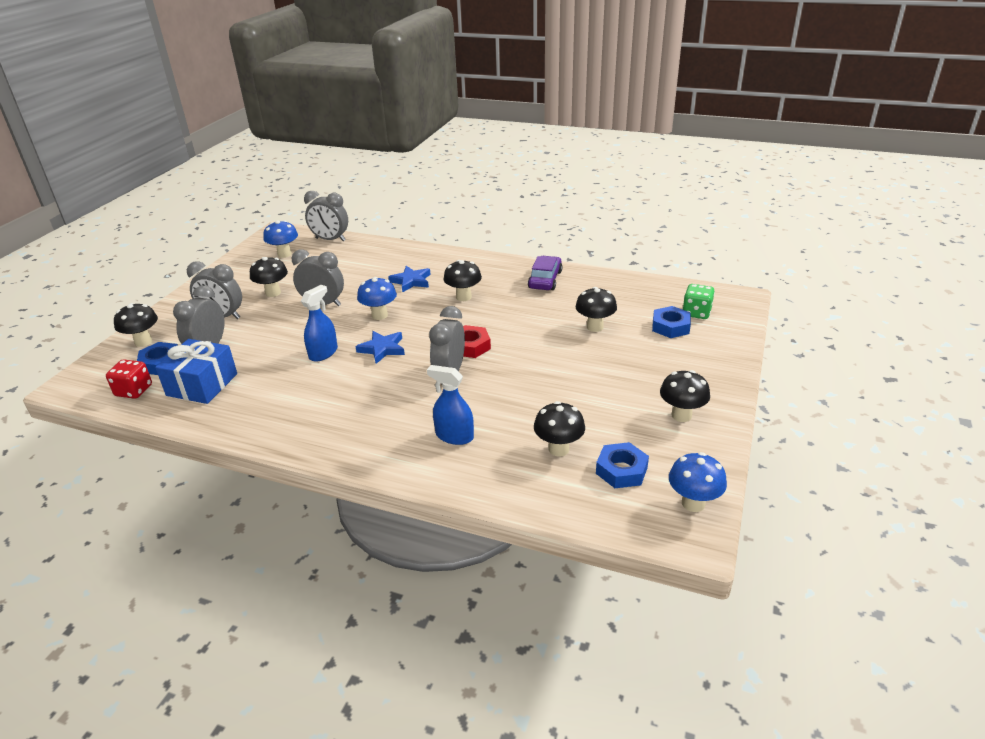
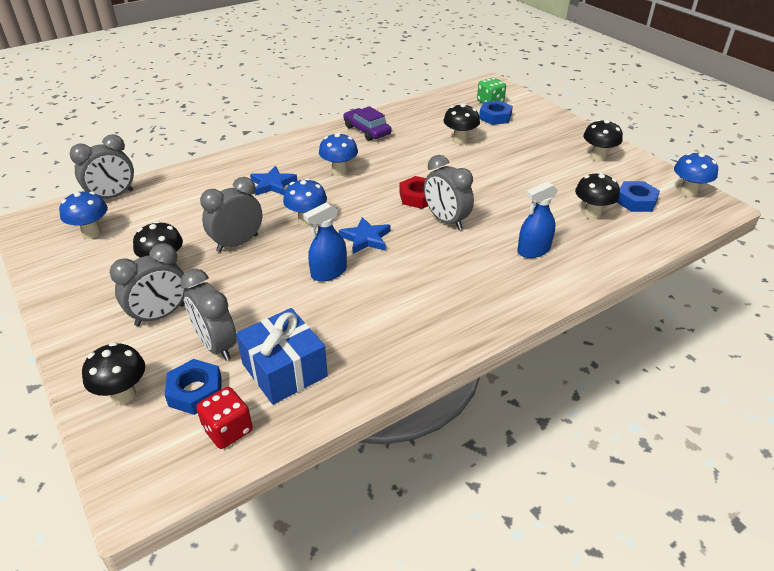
camera: 55 degrees left, 5 degrees up
(323, 353) = (329, 272): blue spray bottle -> blue spray bottle turned 105 degrees counterclockwise
(463, 297) = (339, 171): black mushroom -> blue mushroom

